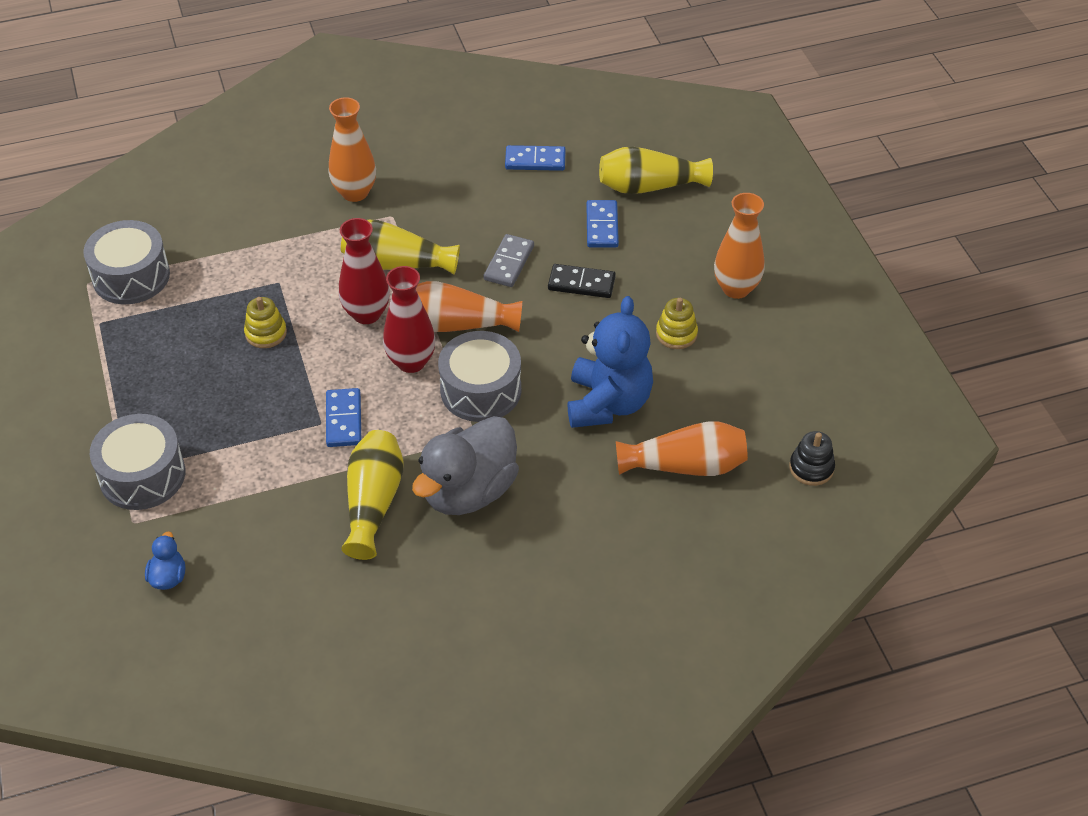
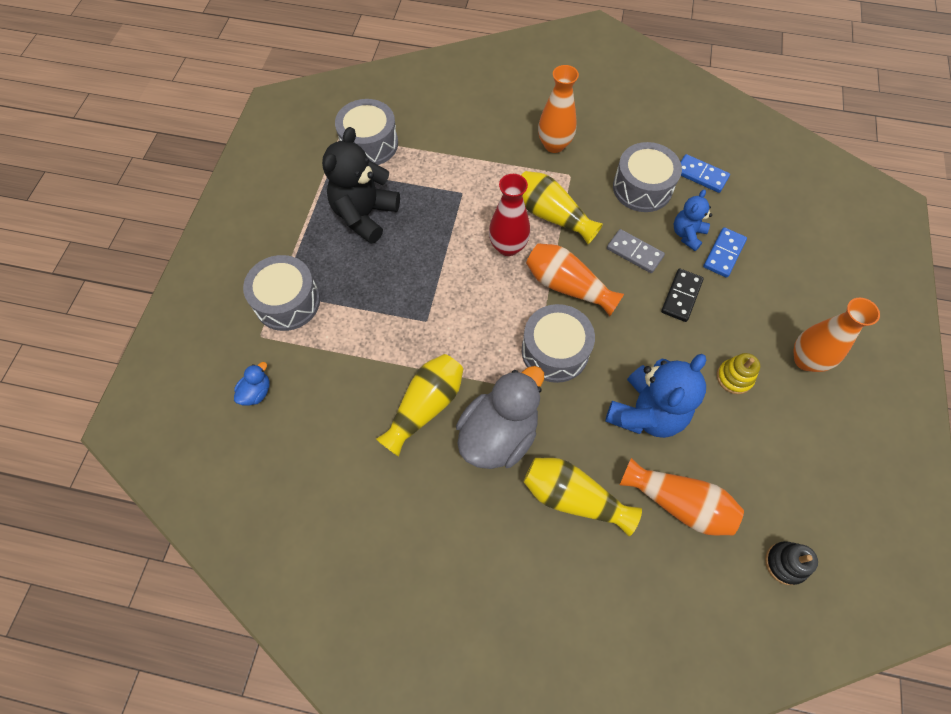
camera: 30 degrees right, 15 degrees up
(176, 351) = (365, 215): none -> black teddy bear
(266, 333) = (430, 229): yellow stacking toy -> none
(343, 420) = (443, 326): blue domino -> none
(411, 362) = (517, 302): red vase -> none
(469, 491) = (498, 434): grey duck -> grey duck turned 150 degrees clockwise
(479, 197) = (642, 188): none -> grey drum
(509, 263) = (634, 252): grey domino -> grey domino turned 75 degrees clockwise
(554, 223) = (687, 234): none -> blue teddy bear
(581, 283) = (681, 296): black domino -> black domino turned 75 degrees clockwise
(649, 186) = (780, 236): yellow vase -> yellow vase (573, 497)

